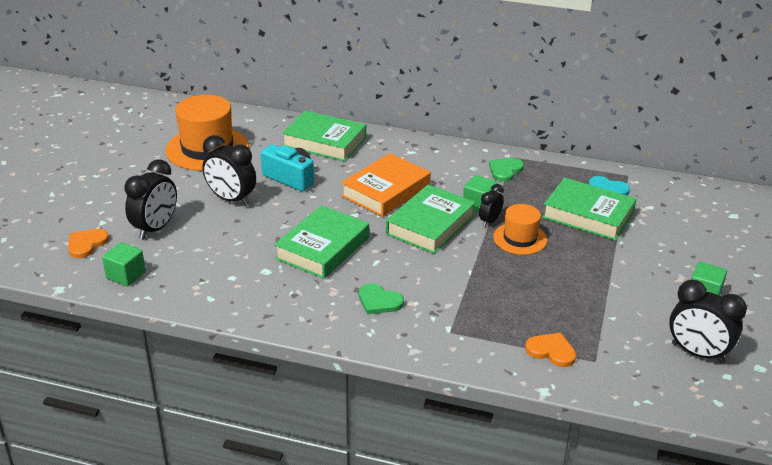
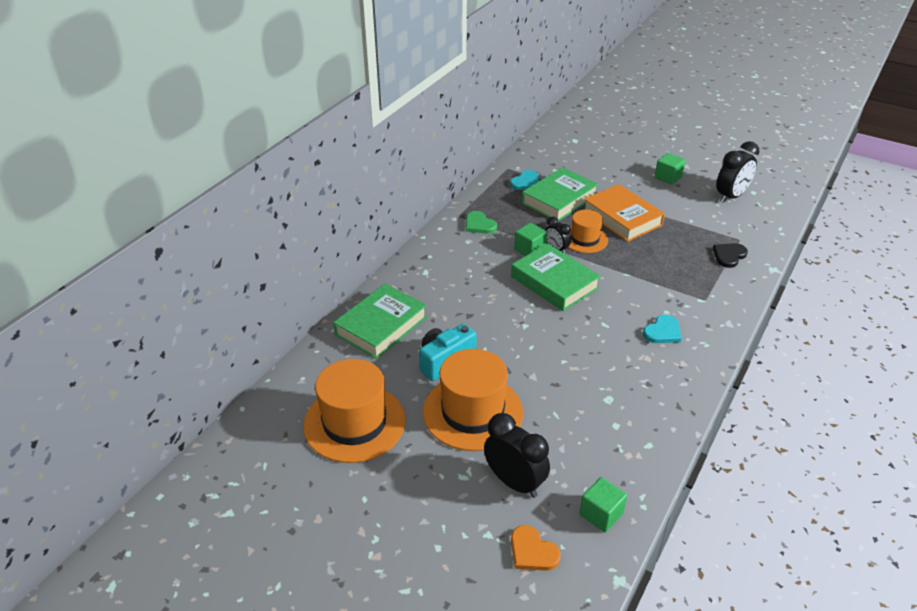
camera: 75 degrees left, 5 degrees up
(231, 199) = (472, 412): black clock -> orange hat
(322, 248) = (577, 355): green book -> none
(379, 301) = (663, 332): green heart -> turquoise heart
(386, 191) = (490, 299): orange book -> orange book (622, 218)
(551, 351) = (729, 256): orange heart -> black heart

